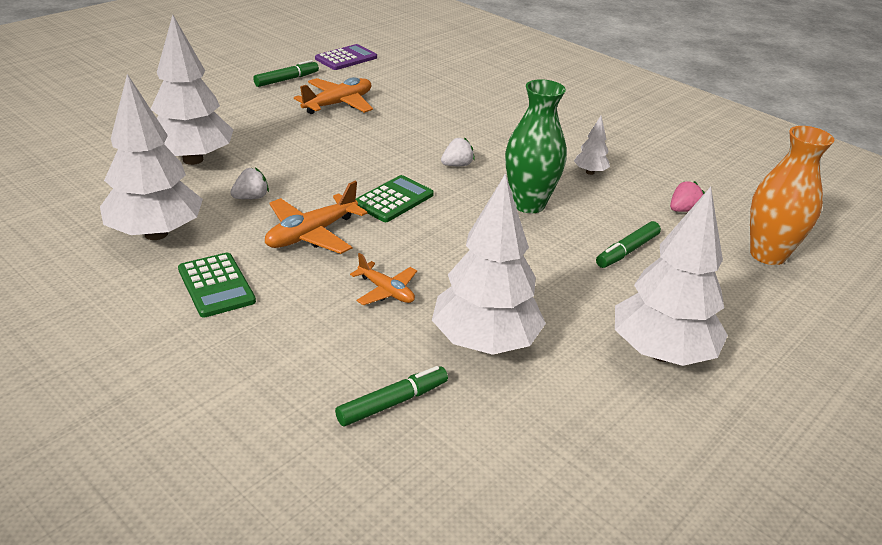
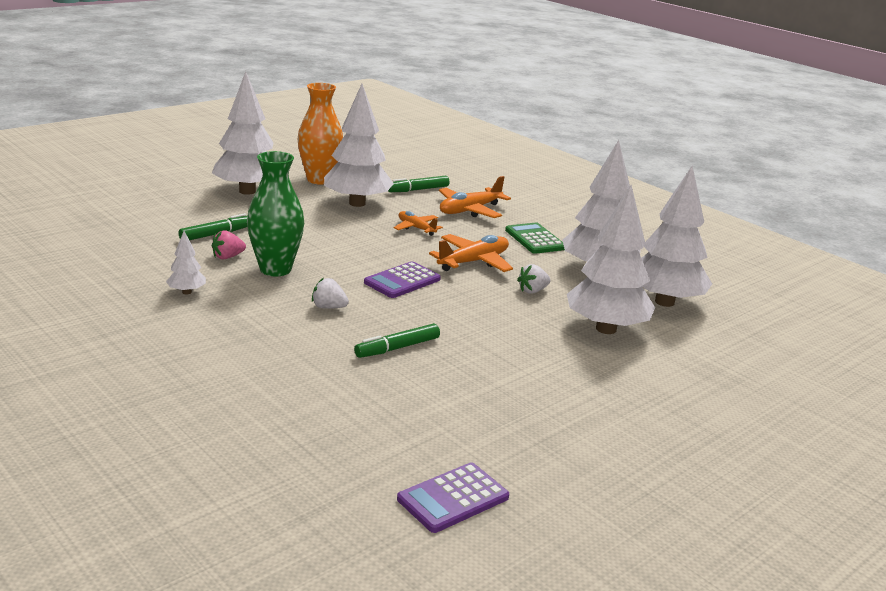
camera: 175 degrees left, 10 degrees down
(103, 194) = (664, 302): none -> white tree
(286, 79) = (543, 446): green marker -> green marker (397, 348)
(338, 104) = (460, 395): orange plane -> orange plane (470, 210)
(393, 199) = (402, 281): green calculator -> purple calculator
(457, 165) = (328, 307): white strawberry -> white strawberry turned 45 degrees clockwise
(683, 210) = (128, 256): pink strawberry -> pink strawberry (227, 257)
(767, 255) = (97, 224): orange vase -> orange vase (319, 180)

